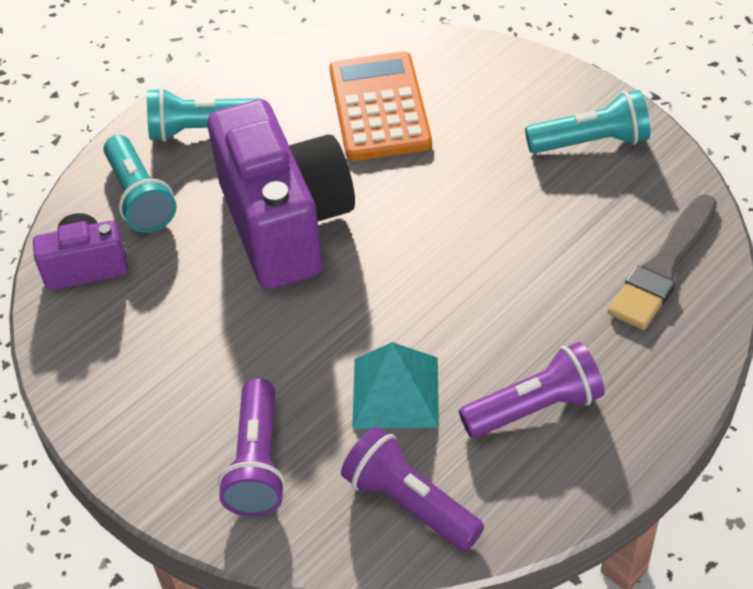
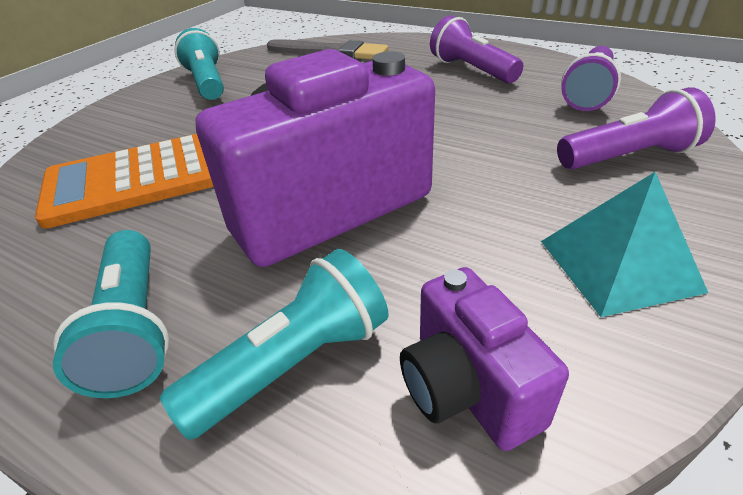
camera: 105 degrees left, 10 degrees down
(396, 392) = (498, 113): turquoise pyramid -> turquoise pyramid (618, 265)

